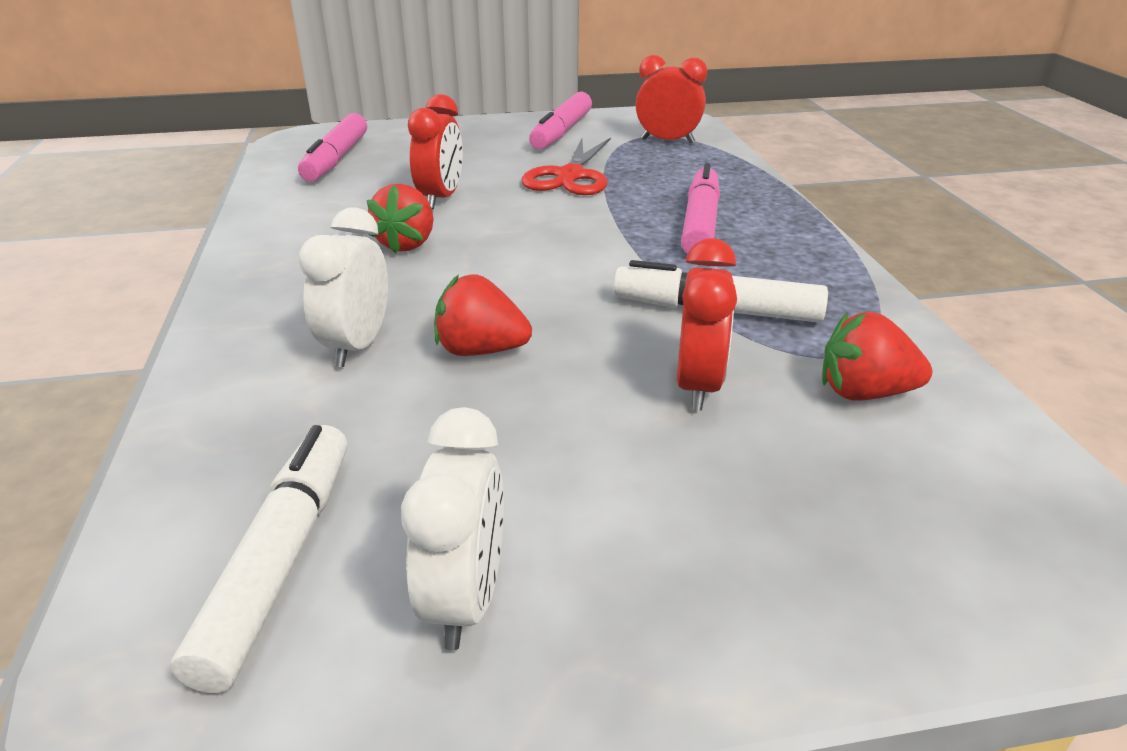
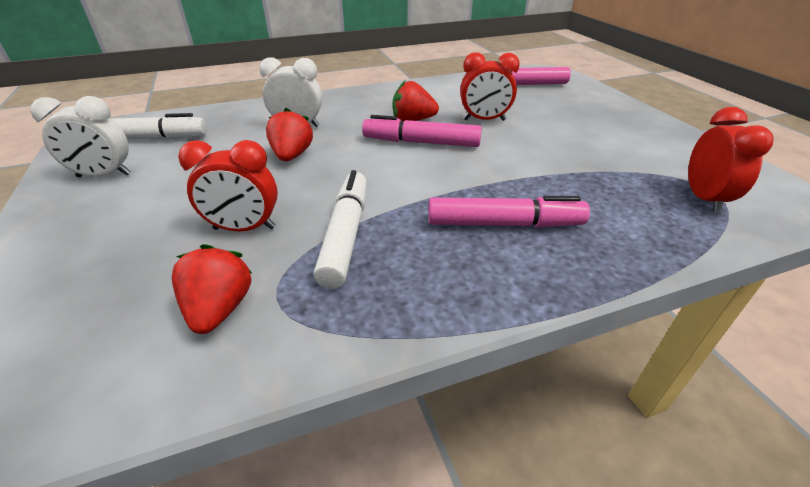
camera: 80 degrees right, 5 degrees up
(562, 132) = (660, 145): pink marker -> pink marker (421, 142)
(570, 176) = (561, 158): red scissors -> none

